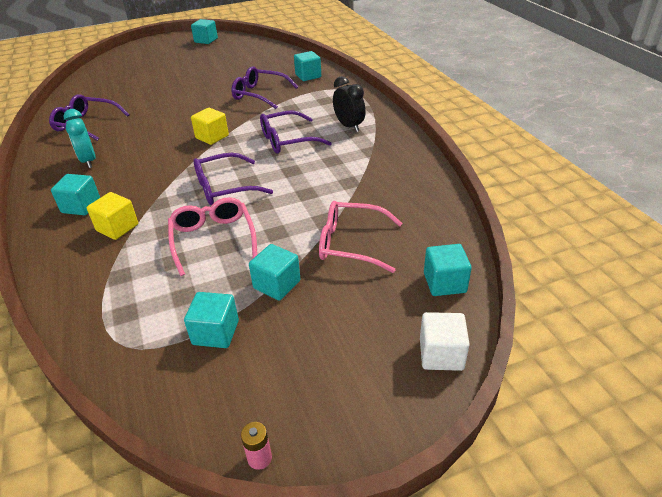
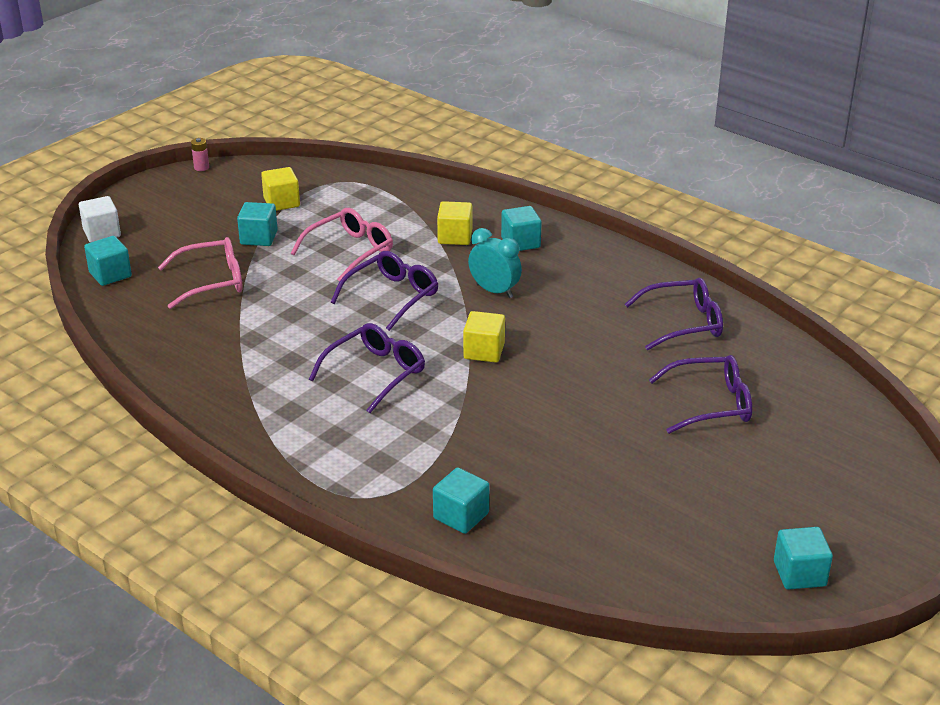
camera: 150 degrees right, 5 degrees down
(88, 161) = (593, 282): turquoise clock -> turquoise clock (494, 291)
(213, 239) = (349, 251): pink glasses -> pink glasses turned 90 degrees counterclockwise
(215, 332) = (281, 202): turquoise cube -> yellow cube
(260, 94) = (501, 445): purple glasses -> purple glasses (710, 404)
(349, 126) = (305, 420): black clock -> none

